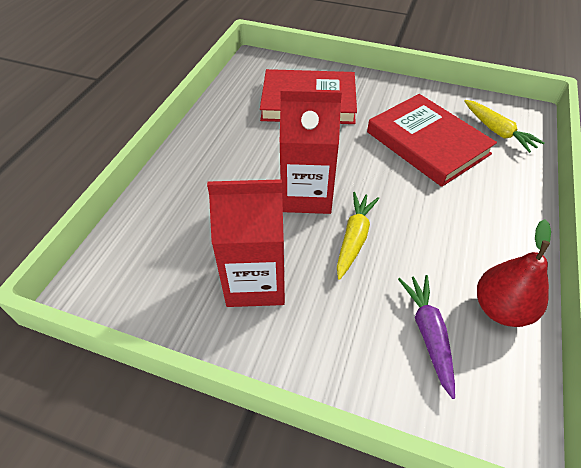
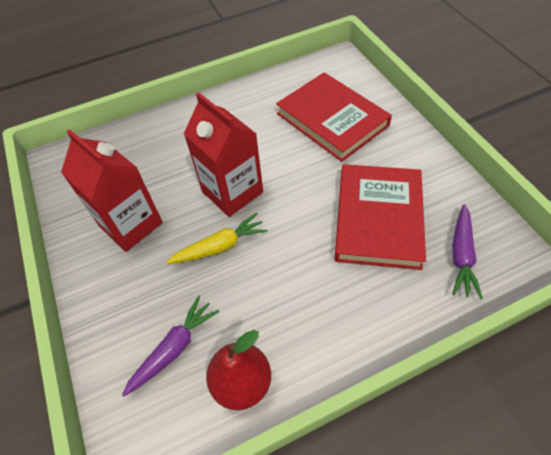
camera: 50 degrees right, 5 degrees up
(497, 131) = (461, 255): yellow carrot -> purple carrot

